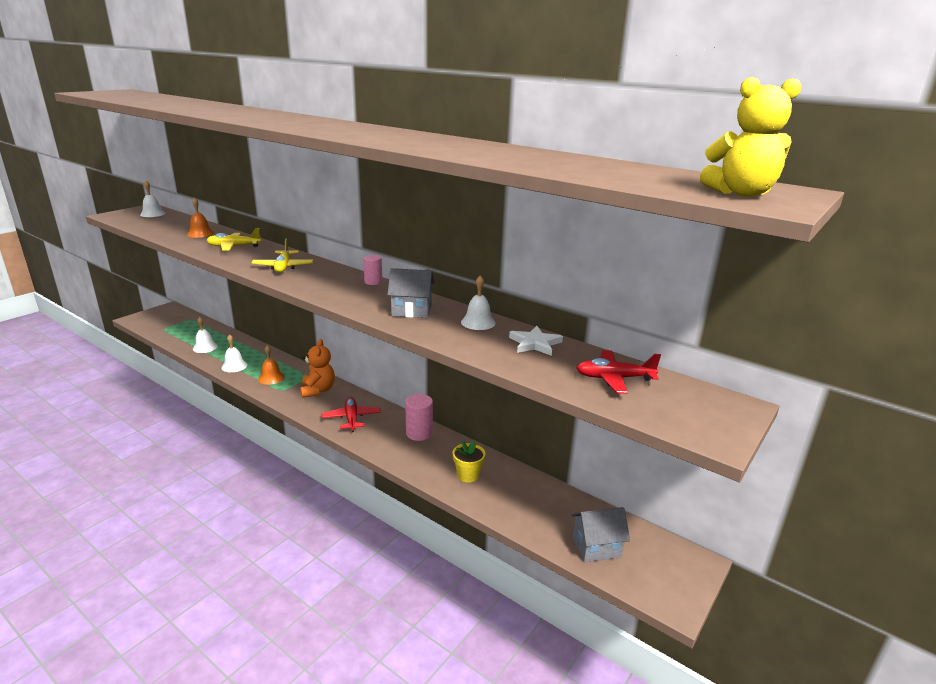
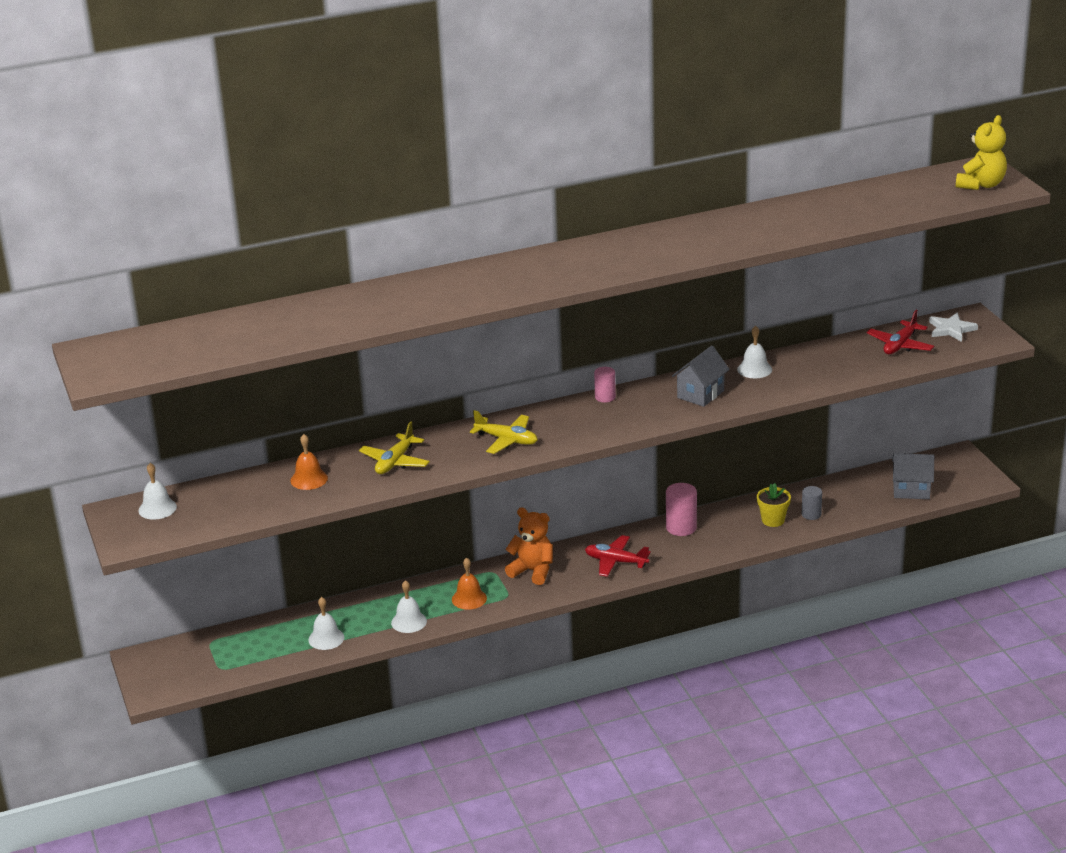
camera: 55 degrees left, 5 degrees up
(495, 494) = (811, 514): none -> grey cylinder
(535, 343) = (818, 357): white star -> white star (951, 329)
(596, 547) = (911, 490): grey house -> grey house turned 75 degrees clockwise

